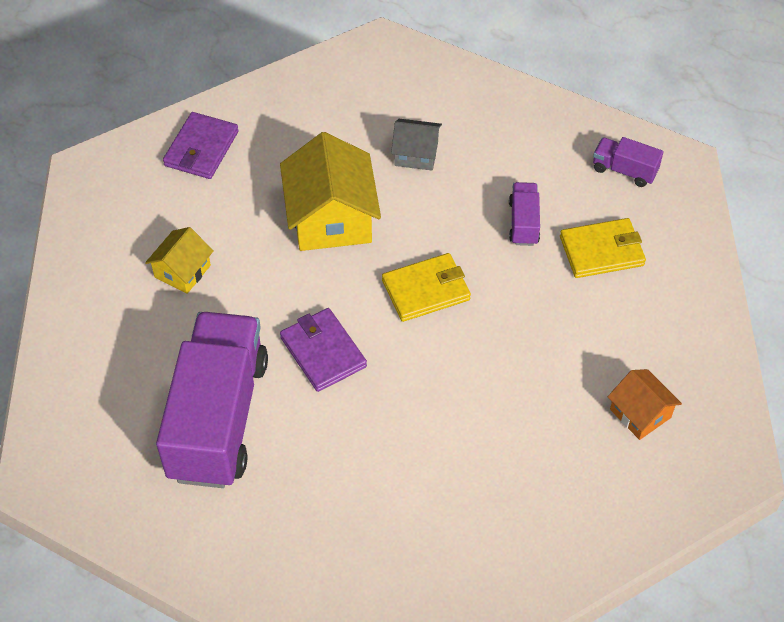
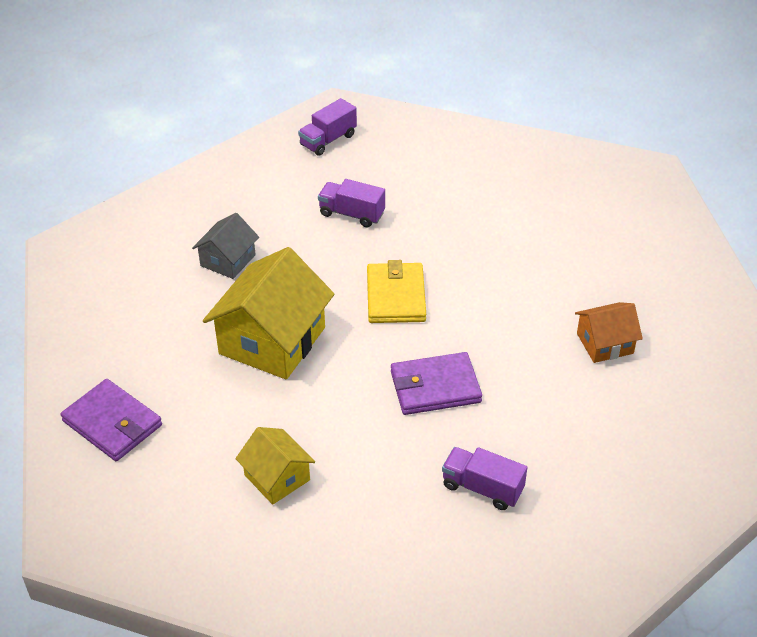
camera: 70 degrees left, 10 degrees down
(218, 418) = (482, 488): purple truck -> purple truck, size x0.42
(331, 218) = (272, 341): yellow house -> yellow house turned 75 degrees counterclockwise
(602, 251) = (407, 178): yellow wallet -> none
(640, 413) = (582, 204): orange house -> orange house (604, 343)

